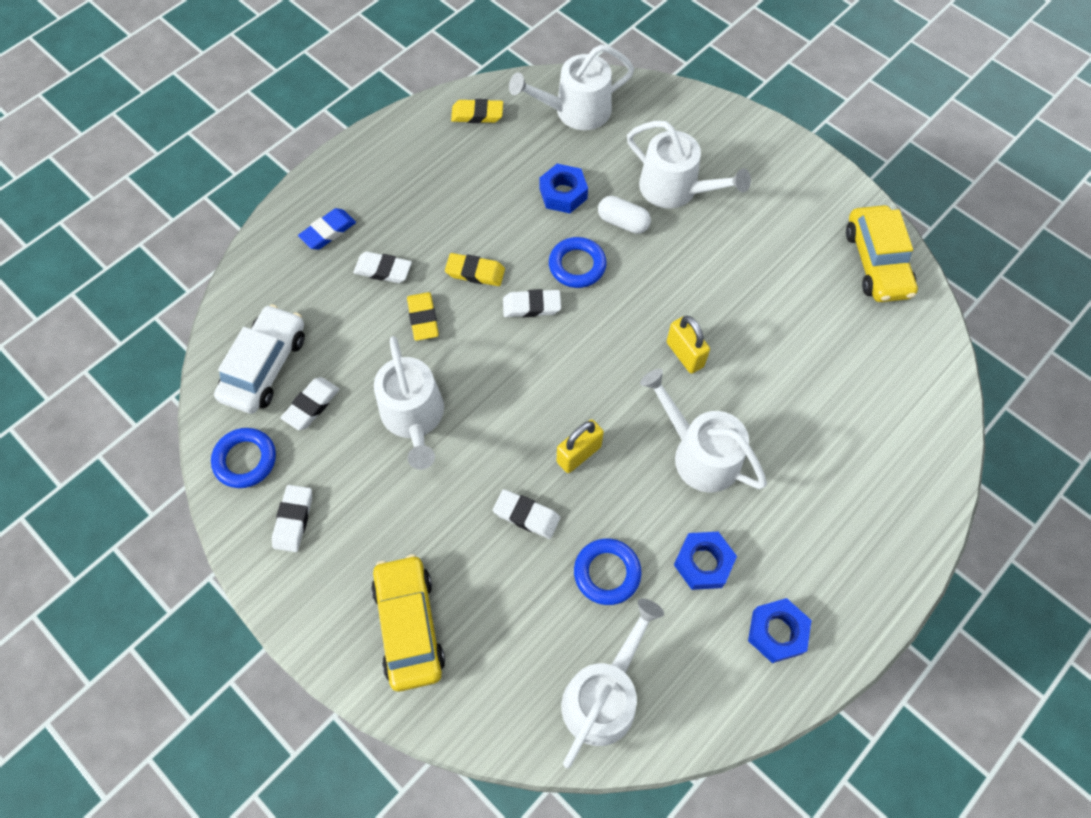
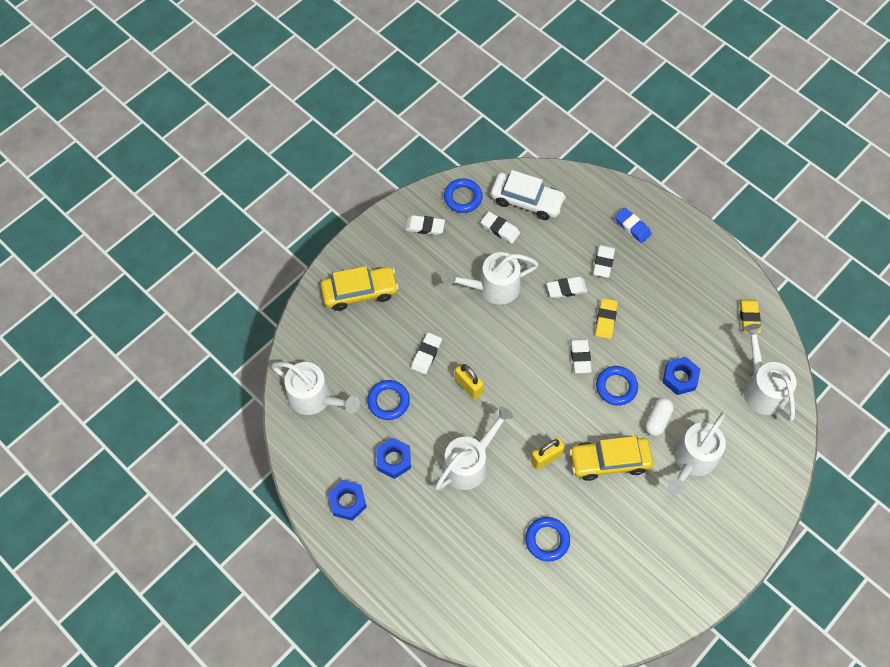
camera: 90 degrees right, 0 degrees up
(423, 318) = (566, 289): yellow eraser -> white eraser
(800, 357) = (547, 540): none -> blue ring
(876, 262) = (635, 610): yellow car -> yellow car (609, 461)

